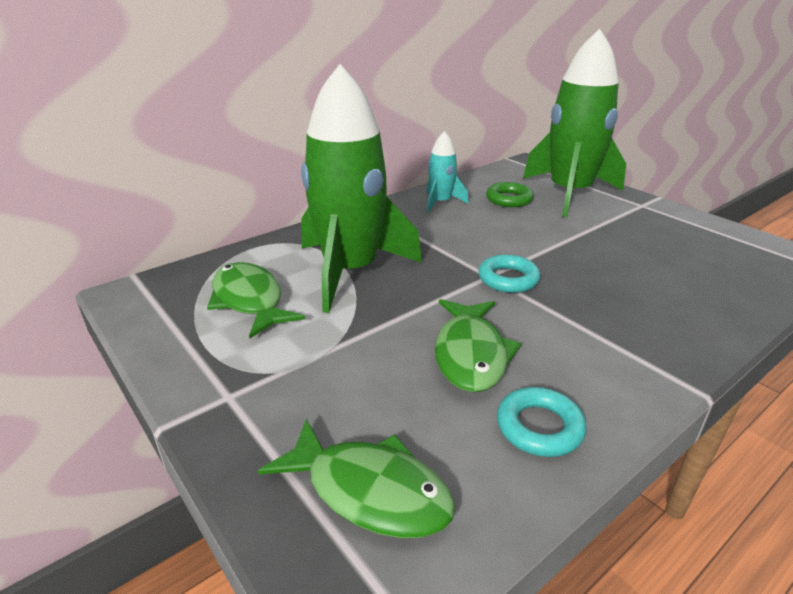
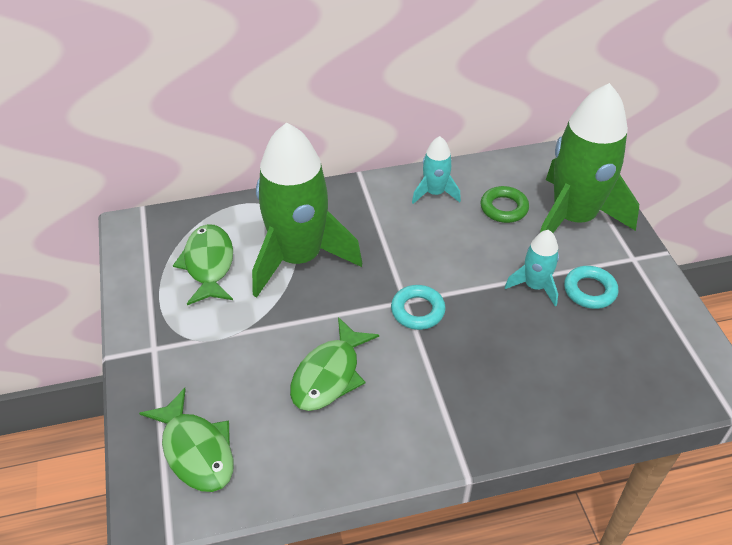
camera: 25 degrees right, 15 degrees up
(539, 427) = (327, 451): turquoise ring -> turquoise ring (589, 290)
(589, 238) = (534, 286): none -> turquoise rocket

